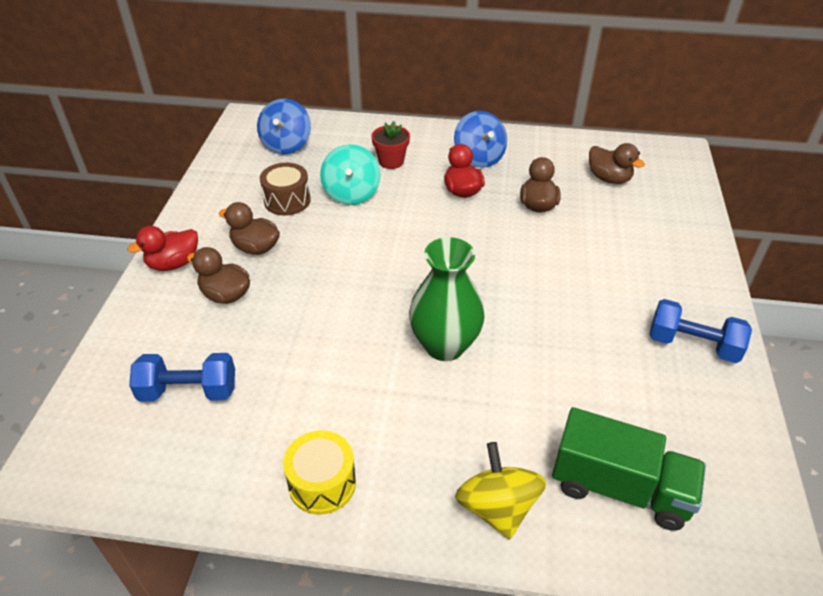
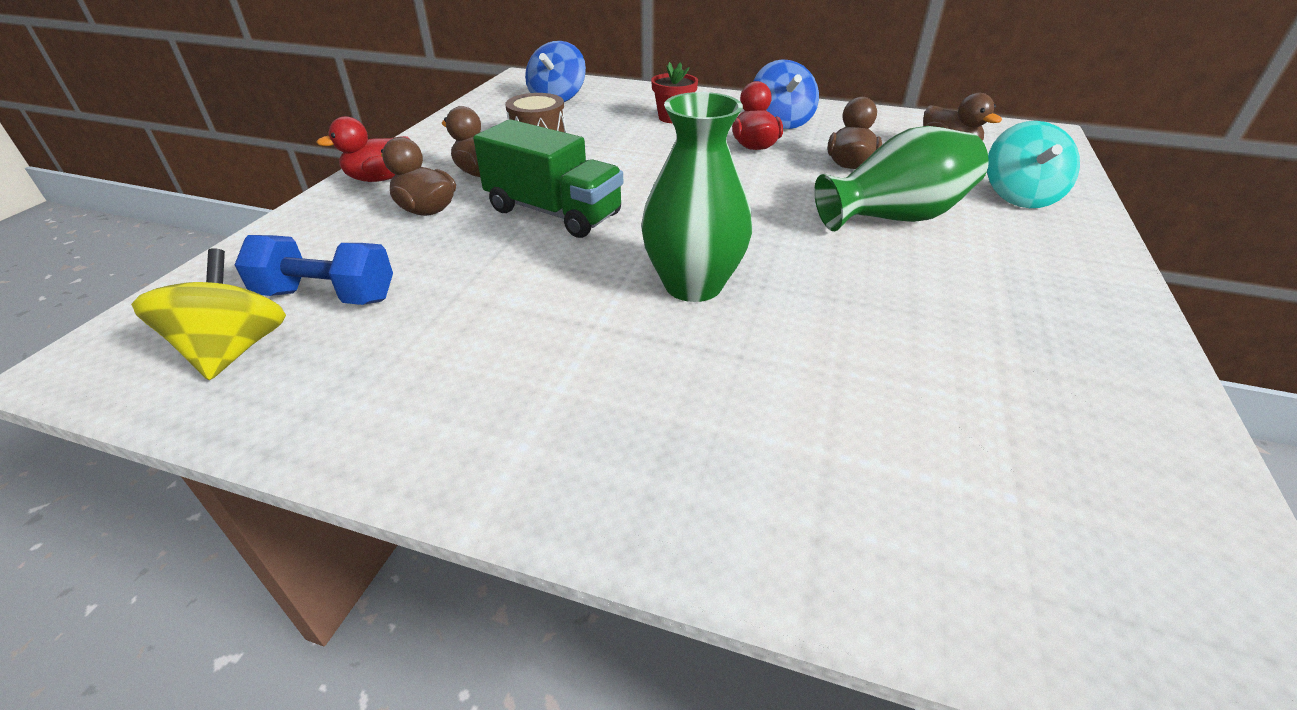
camera: 10 degrees right, 5 degrees down
(322, 483) = (456, 424): yellow drum -> none
(351, 193) = (617, 139): turquoise spinning top -> turquoise spinning top (1019, 196)
(497, 507) = (726, 496): yellow spinning top -> yellow spinning top (234, 350)
(574, 260) = (894, 217): none -> green vase
(619, 487) = (949, 497): green truck -> green truck (553, 212)
(692, 345) = (1075, 322): blue dumbbell -> none

